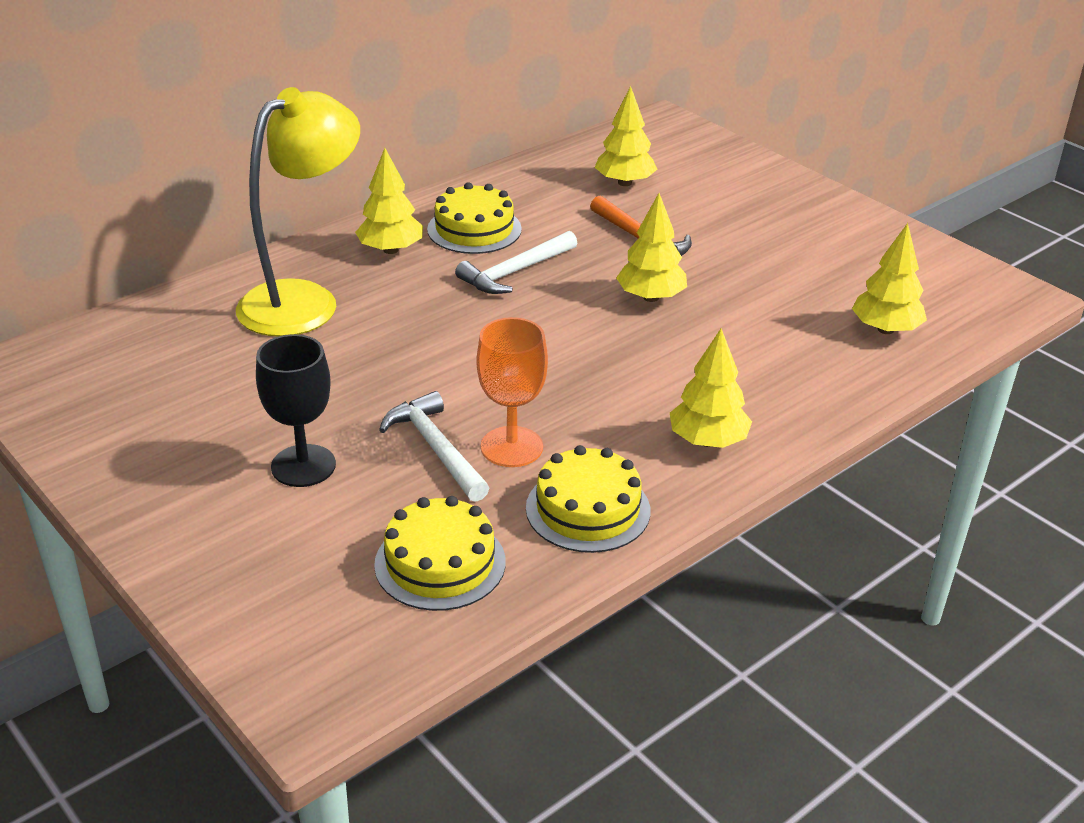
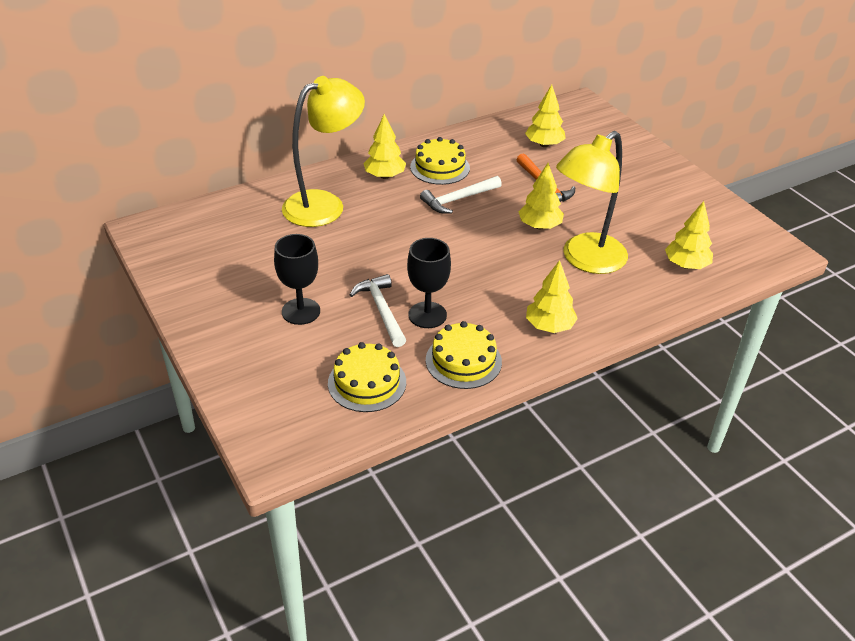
camera: 10 degrees right, 5 degrees up
(511, 447) = (427, 315): orange goblet -> black goblet
(734, 338) = (585, 260): none -> yellow lamp

